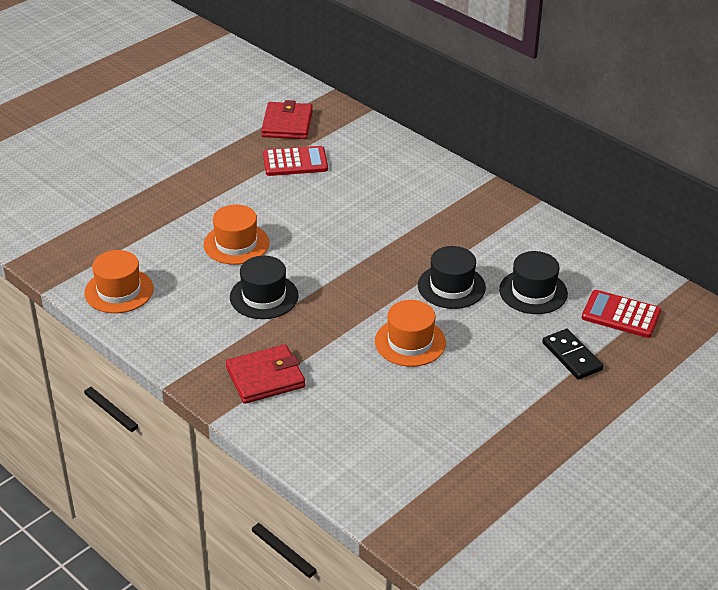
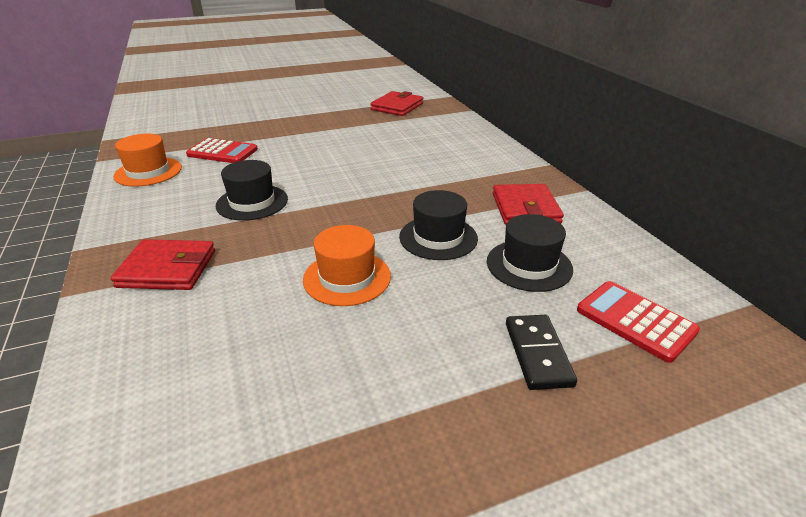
camera: 25 degrees right, 5 degrees down
(236, 244) = (276, 163): orange hat -> none
(295, 162) = (380, 126): red calculator -> red calculator (222, 152)
(501, 236) = (525, 208): none -> red wallet

